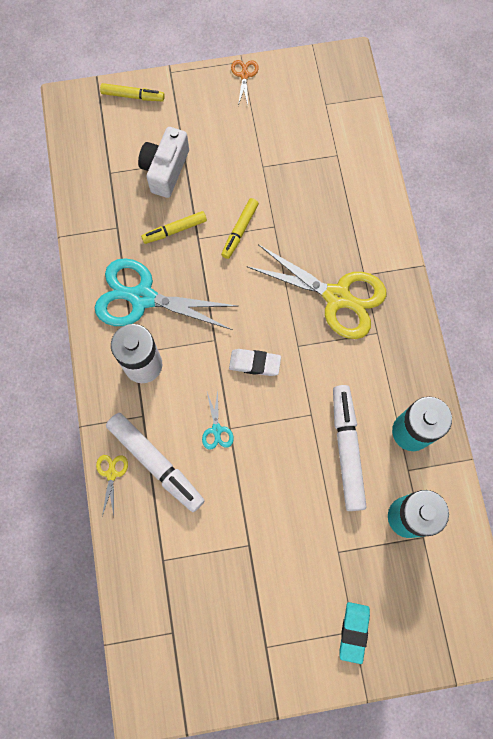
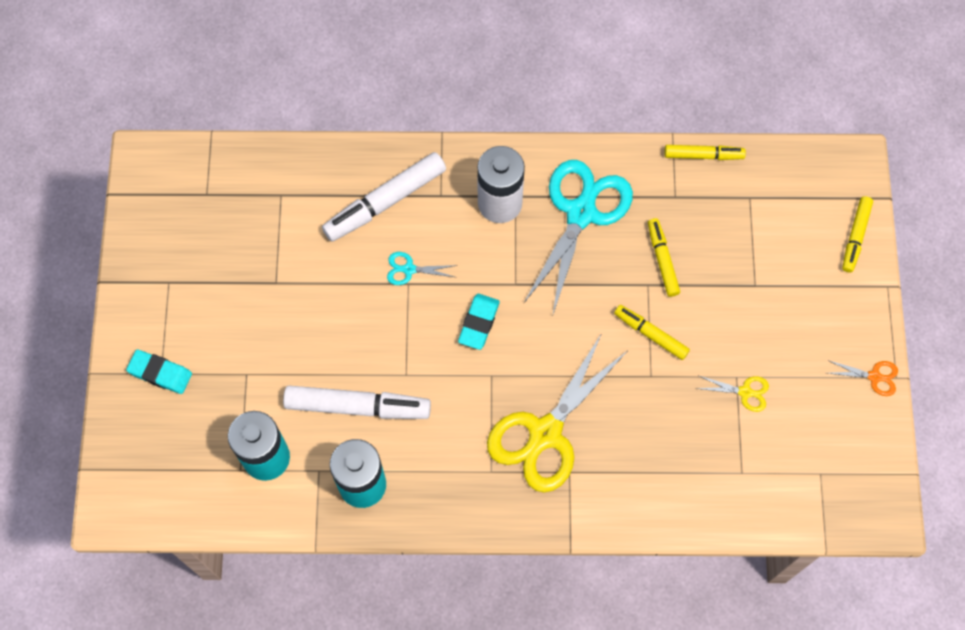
camera: 100 degrees right, 5 degrees down
(76, 211) = (703, 155): none -> yellow marker
(111, 474) = (383, 156): yellow scissors -> yellow scissors (745, 392)
(165, 170) = (745, 260): white camera -> none
(254, 363) = (479, 323): white eraser -> turquoise eraser

